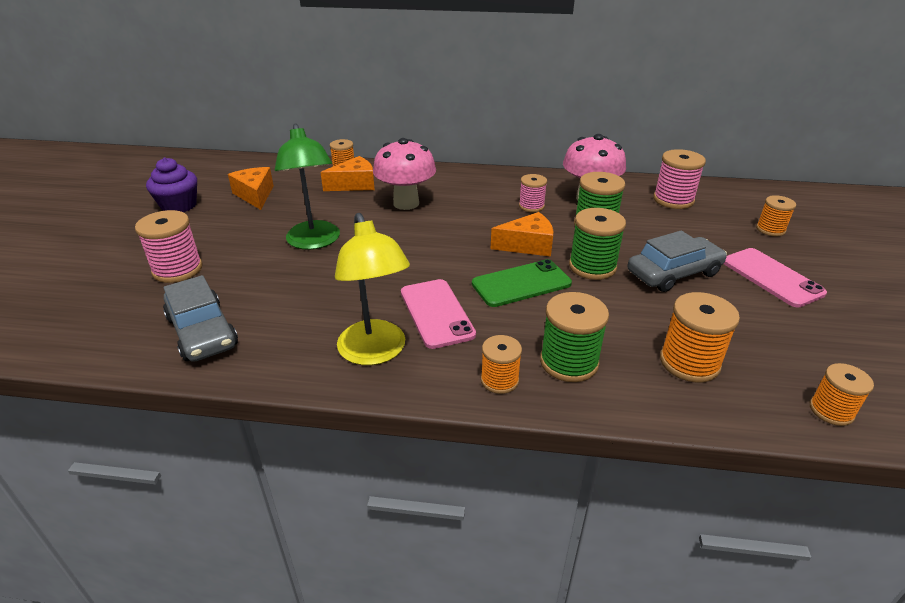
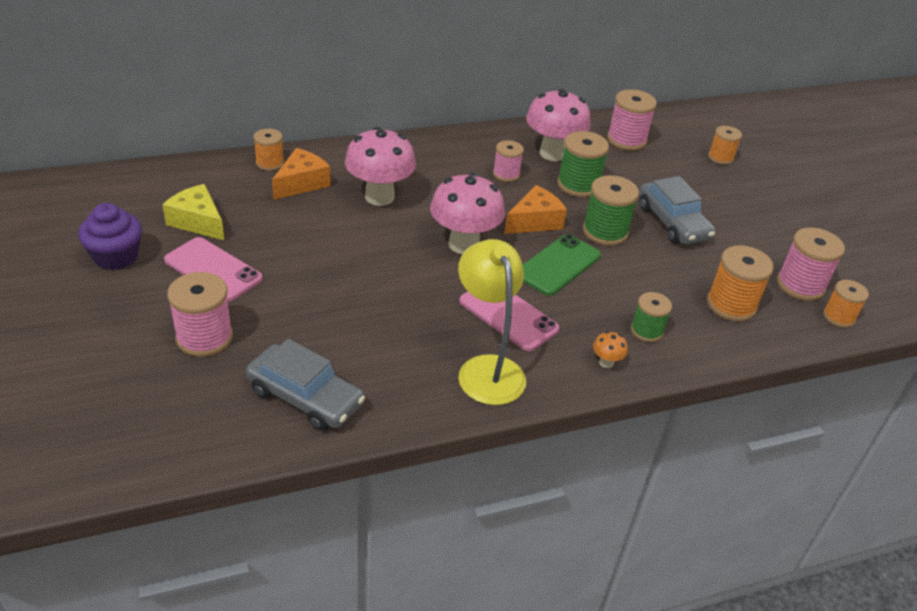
camera: 30 degrees left, 5 degrees up
(255, 195) = (197, 222): orange cheese -> yellow cheese
(314, 242) = (324, 267): green lamp -> none
(375, 352) = (487, 369): yellow lamp -> yellow lamp turned 150 degrees counterclockwise
(446, 250) = (464, 244): none -> pink mushroom
(499, 380) = (606, 363): orange spool -> orange mushroom
(569, 362) = (646, 331): green spool -> green spool, size x0.64
(673, 273) = (672, 222): grey car -> grey car turned 120 degrees clockwise
(771, 277) = (746, 208): pink phone -> pink phone (213, 269)
(796, 364) = (800, 285): none -> pink spool

